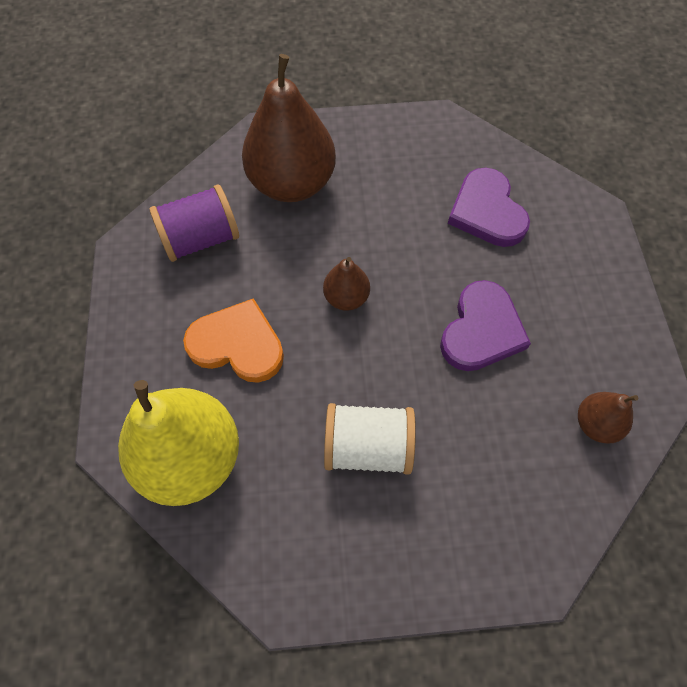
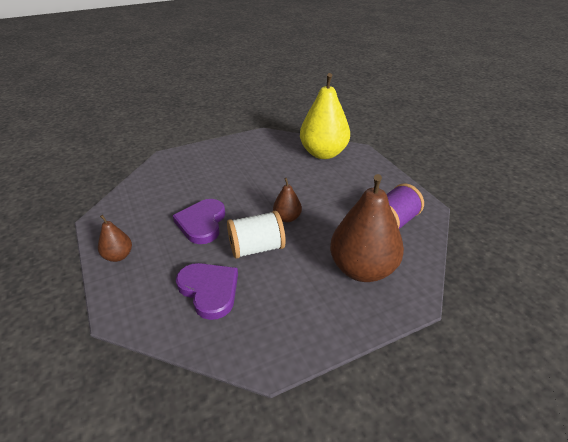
camera: 160 degrees right, 25 degrees down
(237, 344) = (332, 187): orange heart -> none
(368, 447) = (249, 171): white spool -> white spool (256, 248)
(596, 424) = (135, 202): brown pear -> brown pear (118, 256)

